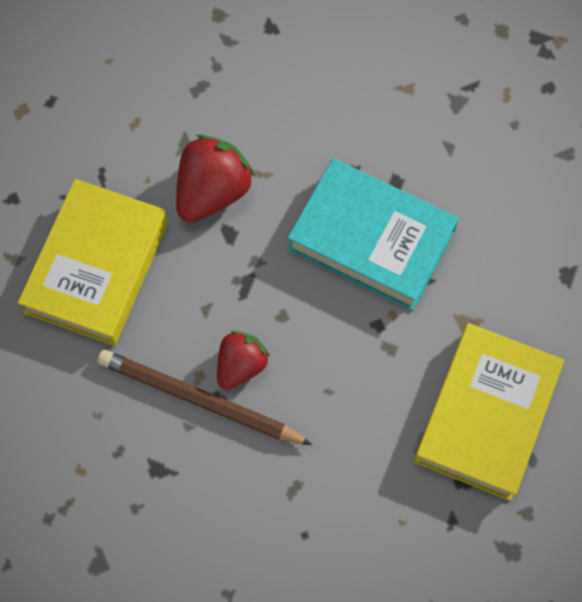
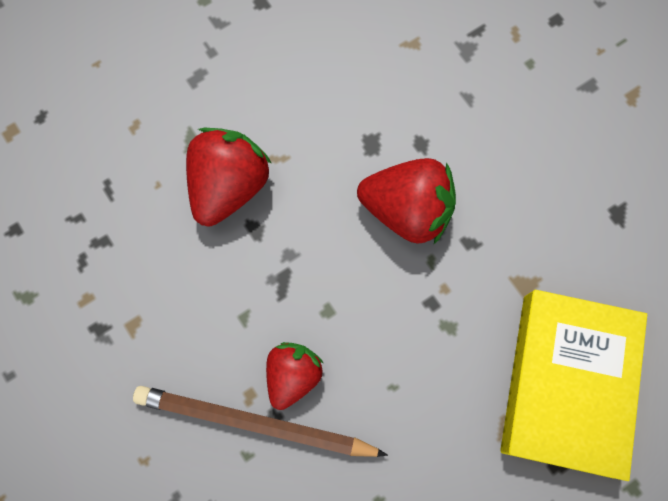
camera: 10 degrees left, 5 degrees up
(96, 267) = (117, 291): yellow book -> none
(371, 240) = (407, 210): turquoise book -> red strawberry

